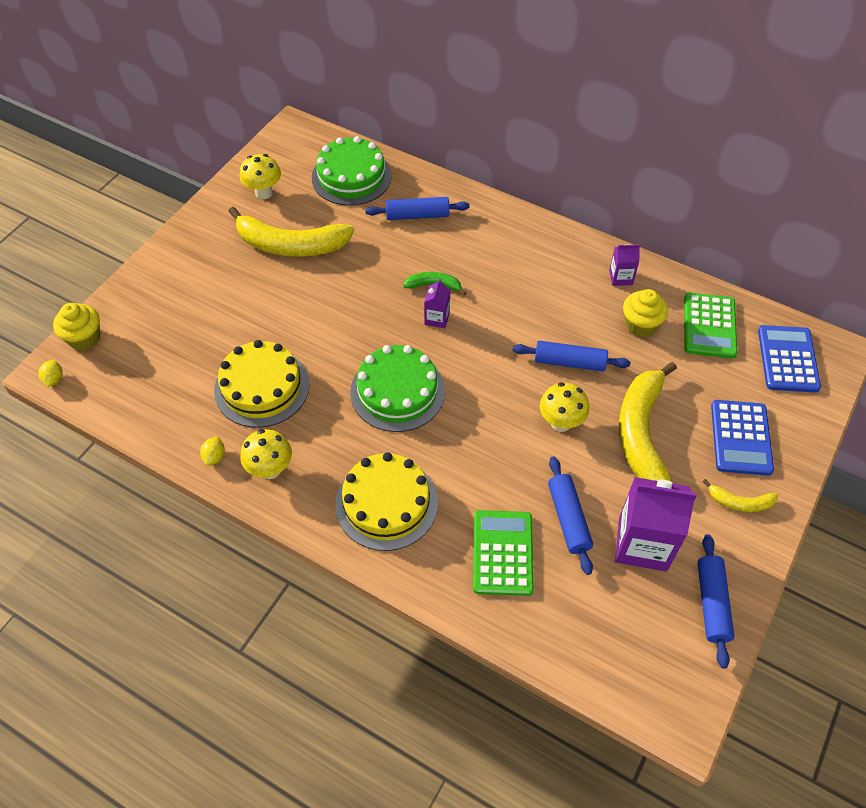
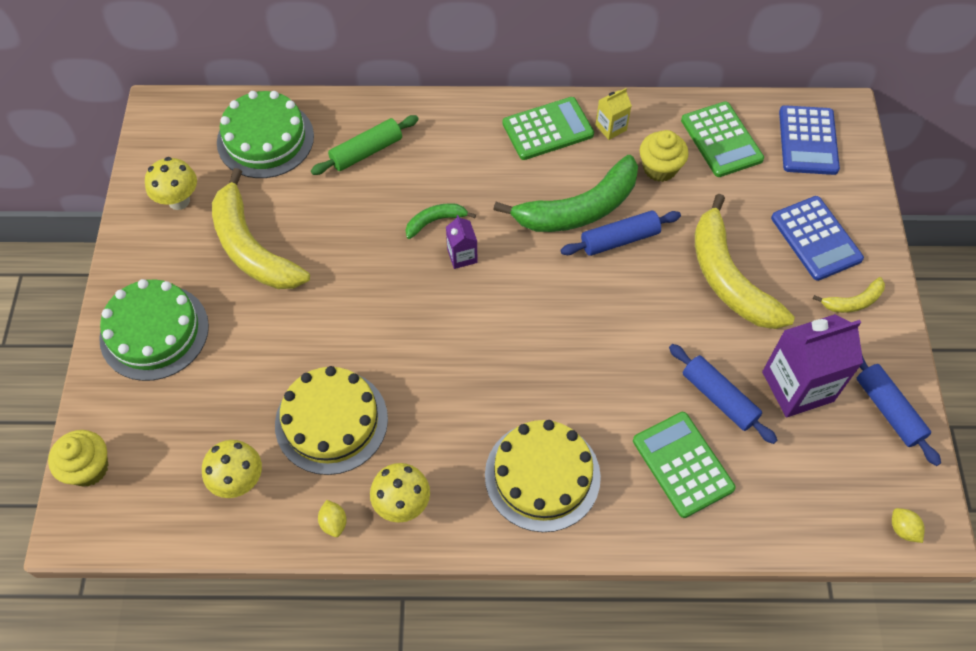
camera: 30 degrees left, 5 degrees up
(54, 379) = (87, 533): yellow lemon -> yellow lemon (903, 529)
(290, 245) = (252, 247): yellow banana -> yellow banana turned 75 degrees clockwise
(397, 391) = (475, 353): green cake -> green cake (154, 332)
(417, 215) = (366, 151): blue rolling pin -> green rolling pin
(552, 325) = (579, 209): none -> green banana
(561, 422) = (651, 305): yellow mushroom -> yellow mushroom (239, 481)
(568, 257) = (547, 129): none -> green calculator
(620, 277) = (611, 127): purple carton -> yellow carton
(787, 359) = (808, 141): blue calculator -> blue calculator turned 150 degrees counterclockwise

